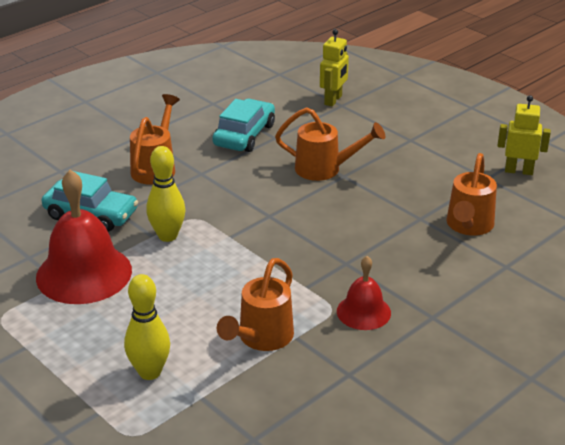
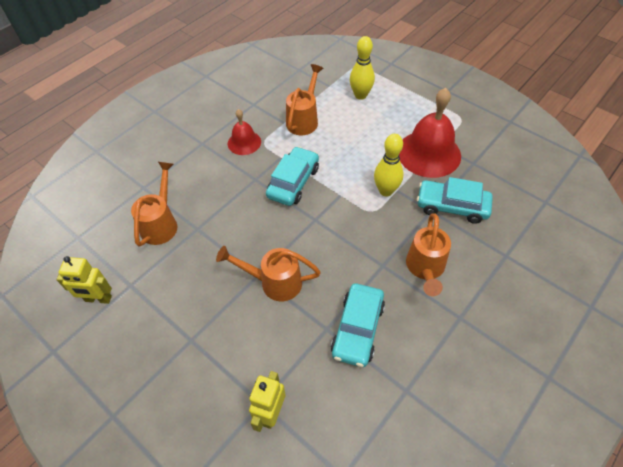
camera: 175 degrees right, 20 degrees up
(291, 255) = (293, 182): none -> turquoise car

